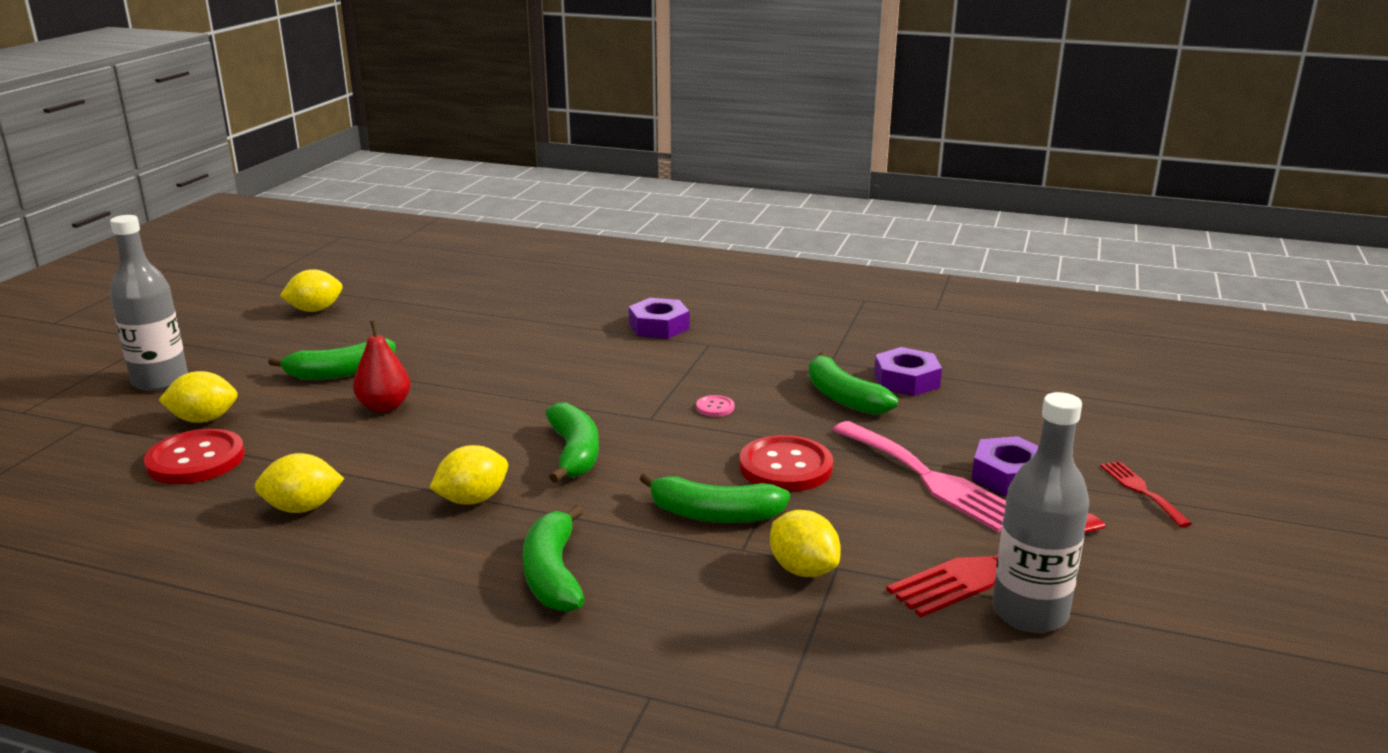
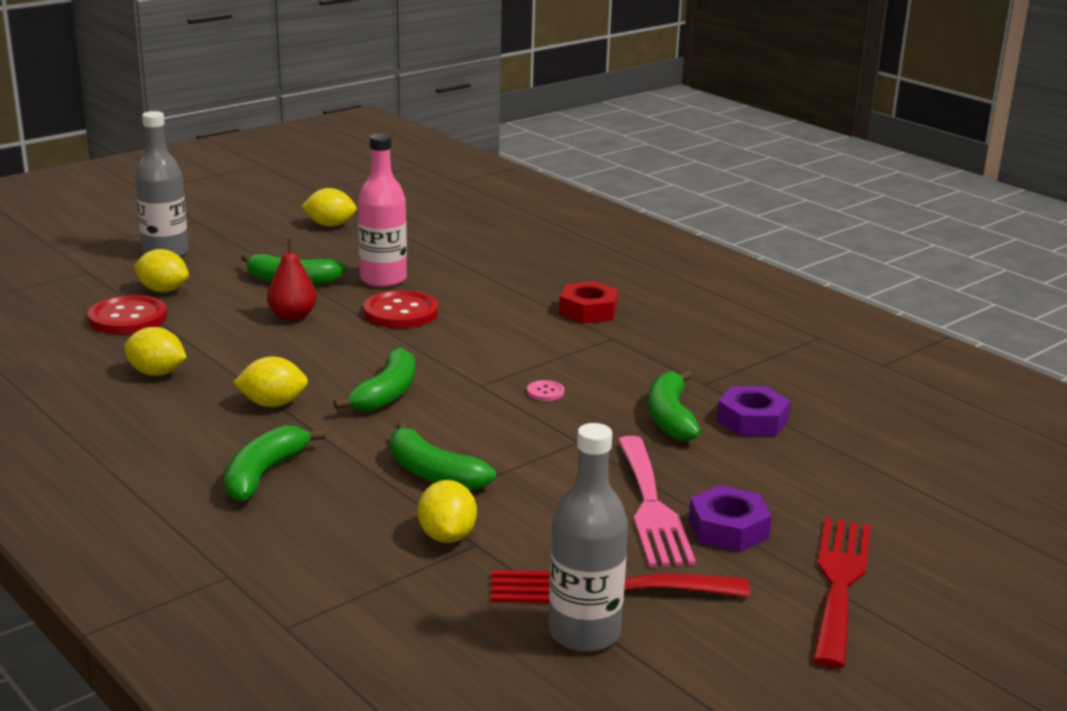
camera: 30 degrees right, 0 degrees up
(434, 347) = (383, 279): none -> pink bottle
(659, 326) = (588, 311): purple nut -> red nut
(785, 467) = (539, 457): red button -> red button (401, 312)
(1141, 491) = (839, 583): red fork -> red fork, size x1.92

